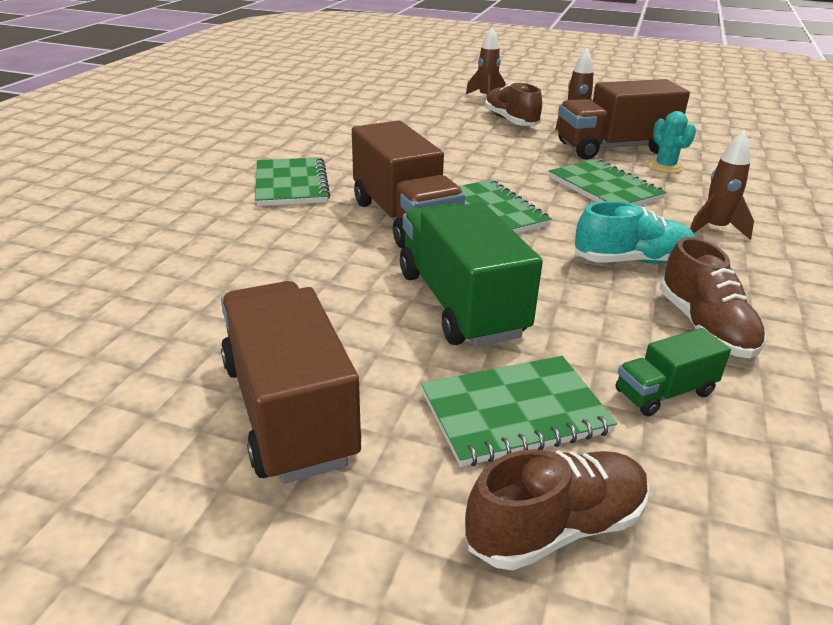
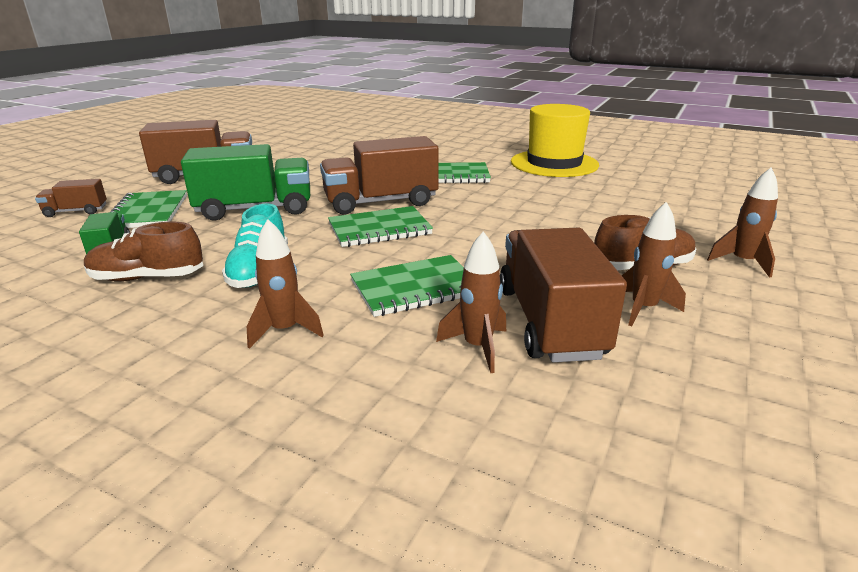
camera: 100 degrees right, 5 degrees down
(243, 135) = (554, 163): none -> yellow hat
(556, 527) = (76, 211): brown shoe -> brown truck
(665, 167) = (477, 347): turquoise cactus -> brown rocket

